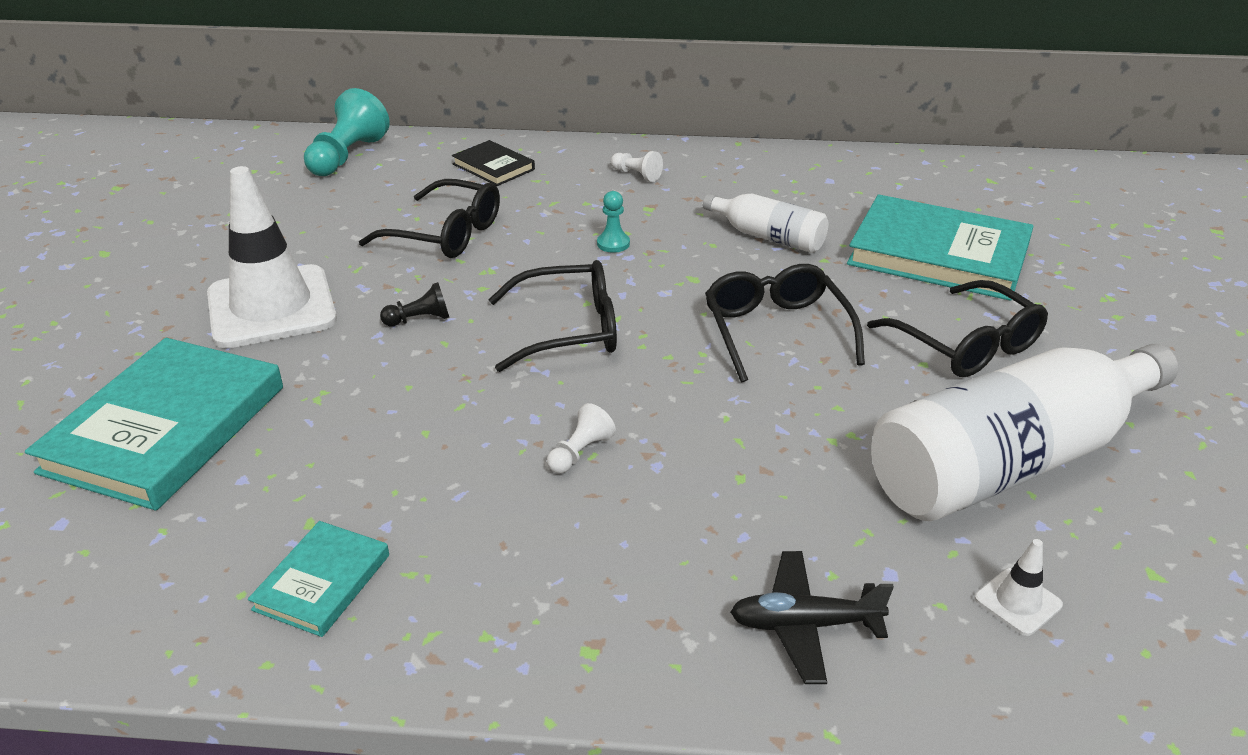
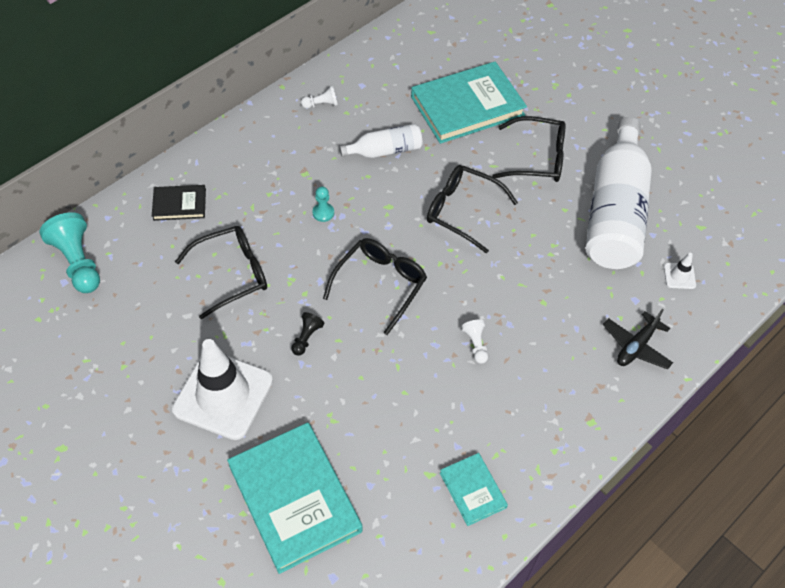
camera: 50 degrees left, 20 degrees up
(636, 175) = (265, 152): white pawn -> white pawn (321, 104)

